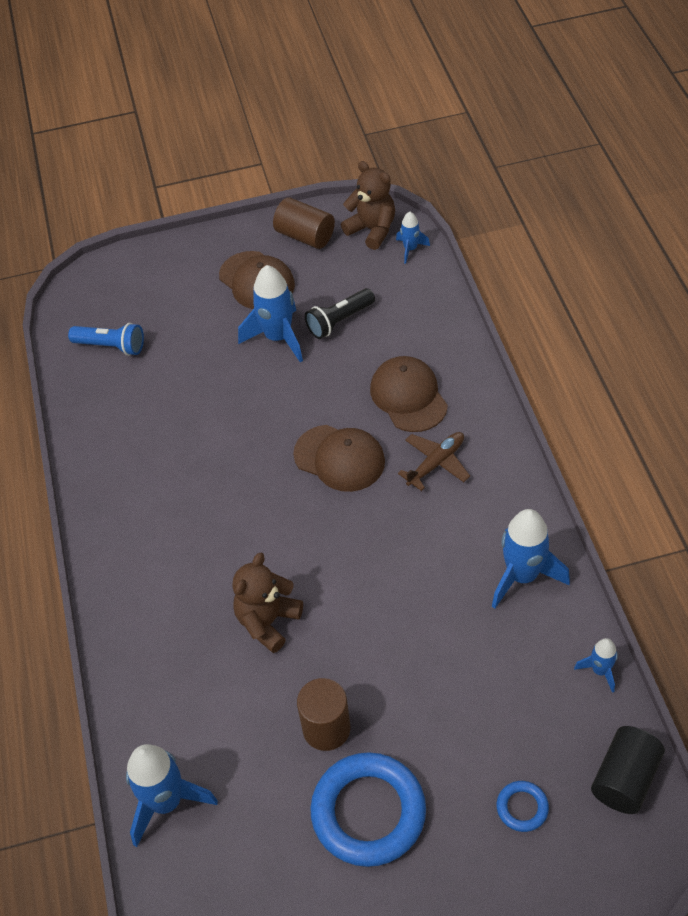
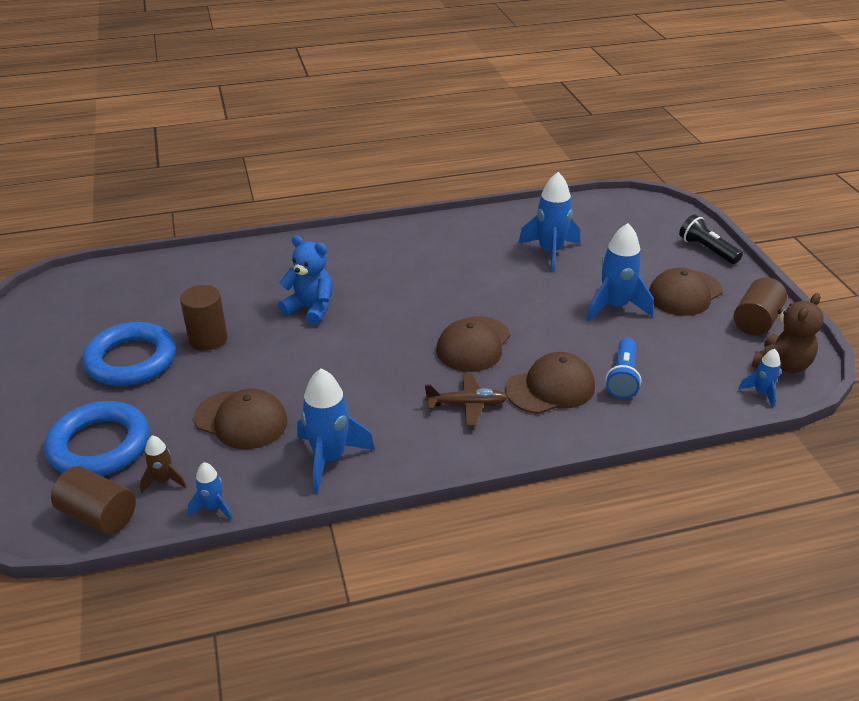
camera: 85 degrees right, 15 degrees down
(111, 346) = (589, 223): blue flashlight -> blue flashlight (622, 377)
(166, 802) = (176, 269): blue rocket -> blue rocket (550, 252)
(268, 621) = (310, 308): brown teddy bear -> blue teddy bear
(339, 321) = (643, 343): black flashlight -> black flashlight (707, 250)
(436, 463) = (467, 404): brown plane -> brown plane turned 45 degrees counterclockwise
(471, 666) = (241, 420): none -> brown cap
(522, 808) = (99, 445): blue ring -> blue ring, size x2.23
(569, 726) = (164, 481): none -> brown rocket
(625, 779) = (98, 516): black cylinder -> brown cylinder

